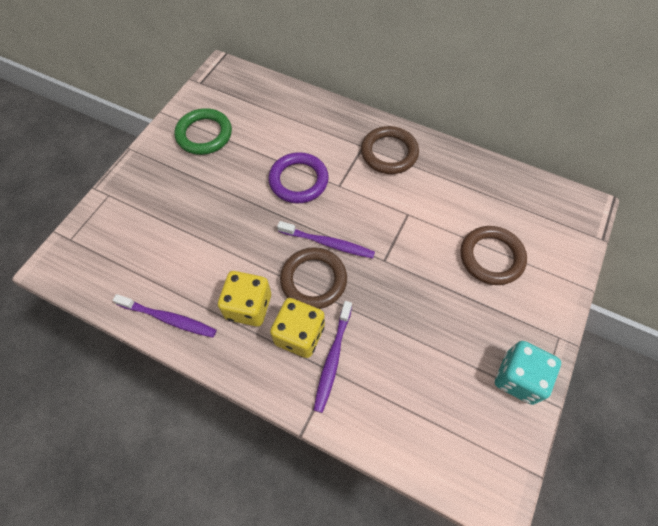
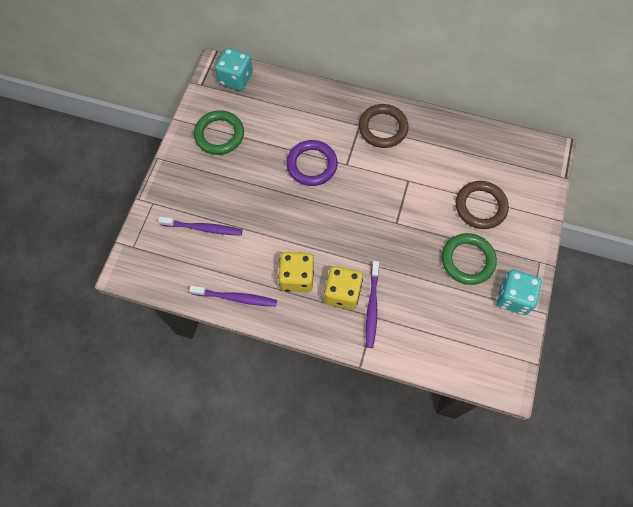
camera: 10 degrees left, 5 degrees up
(238, 82) = (236, 78): none -> turquoise dice
(313, 280) = (343, 248): brown ring -> none
(328, 243) = (348, 216): purple toothbrush -> purple toothbrush (203, 228)
(465, 320) = (467, 260): none -> green ring

